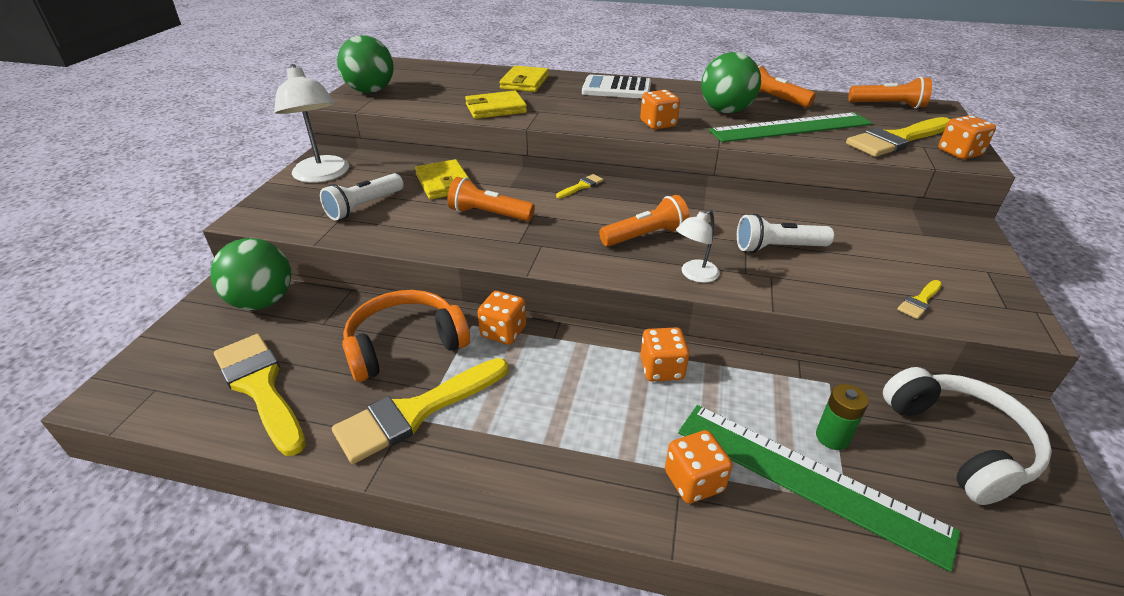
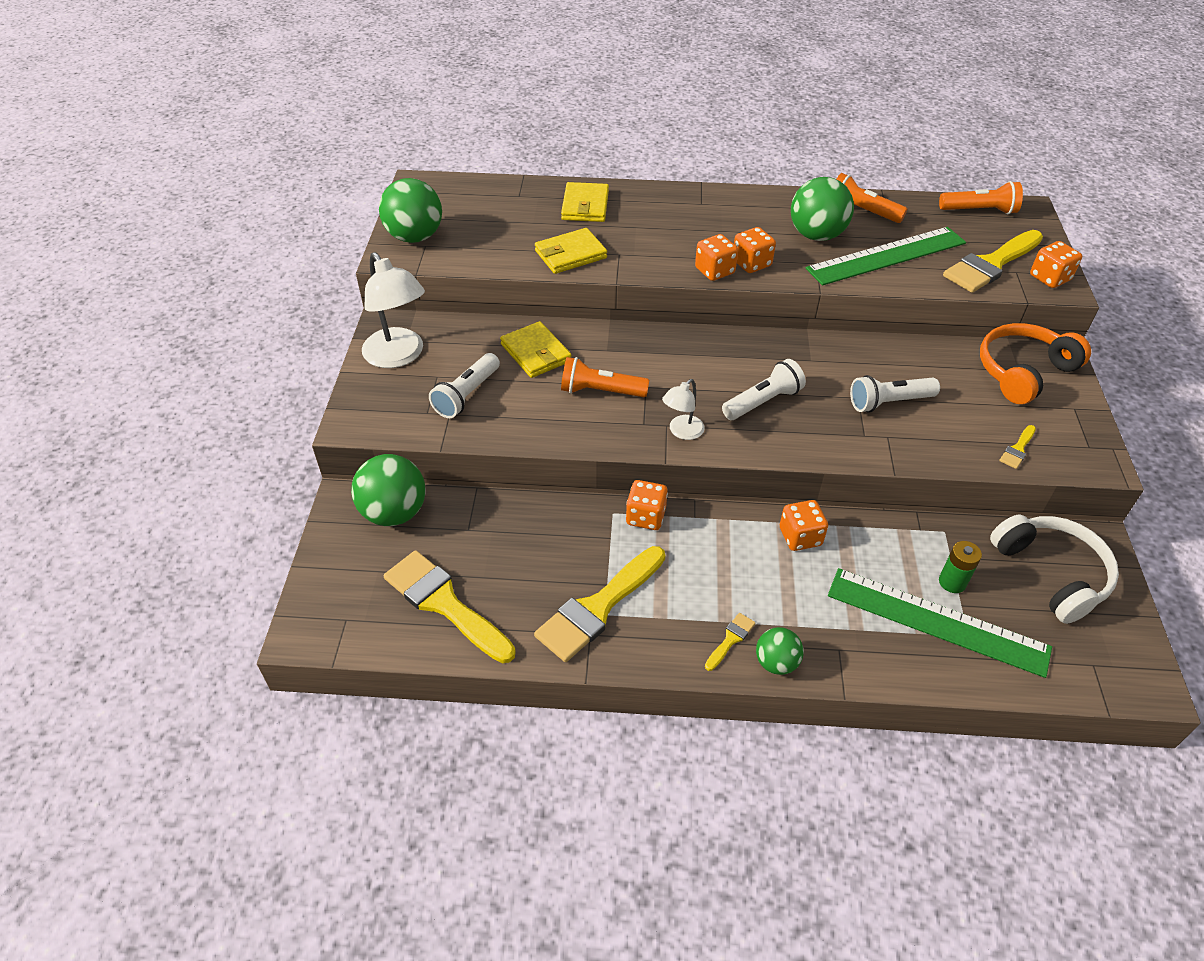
camera: 10 degrees left, 10 degrees up
(405, 345) = (558, 542): orange headphones -> orange headphones (1023, 371)
(581, 186) = (681, 342): yellow brush -> yellow brush (730, 639)
(596, 500) = (776, 662): none -> green ball
(616, 88) = (691, 208): white calculator -> none
(645, 236) = (763, 401): orange flashlight -> white flashlight
(694, 275) = (819, 444): white lamp -> white lamp (682, 432)
(694, 481) = (849, 636): orange dice -> orange dice (714, 271)

